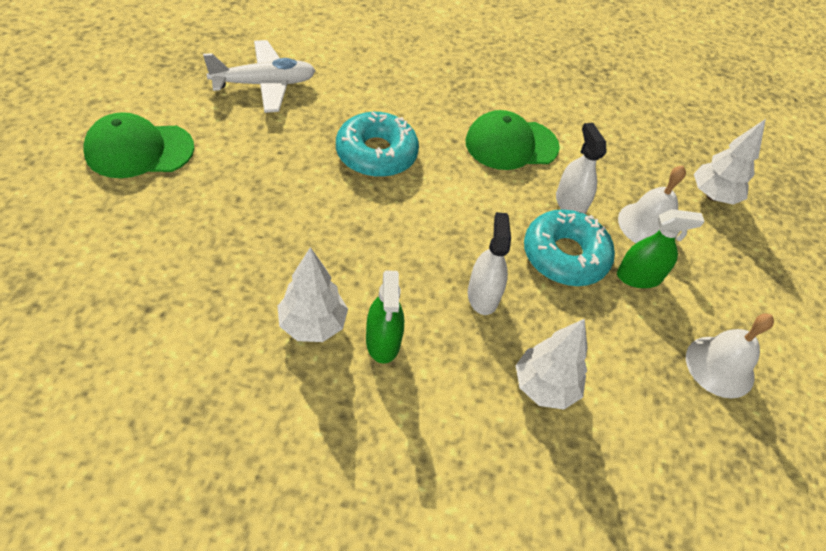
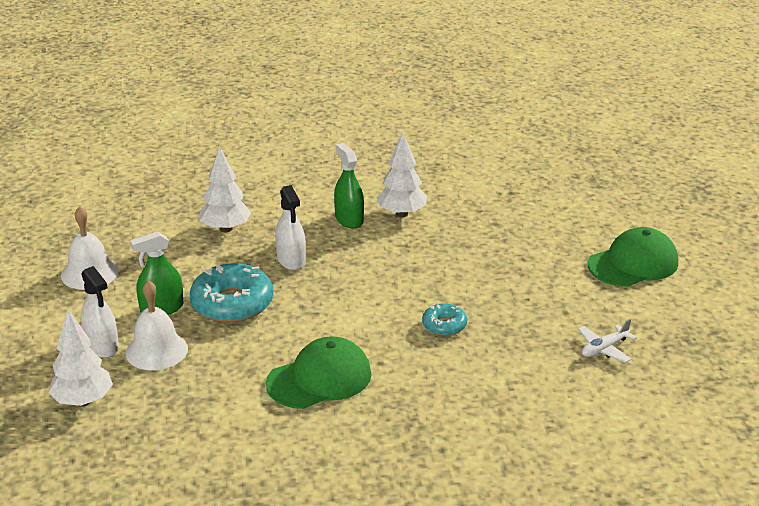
camera: 165 degrees right, 20 degrees down
(264, 84) = (604, 349): white plane -> white plane, size x0.54
(376, 154) = (444, 325): turquoise donut -> turquoise donut, size x0.53
(570, 203) = (239, 344): white spray bottle -> white spray bottle (102, 346)

